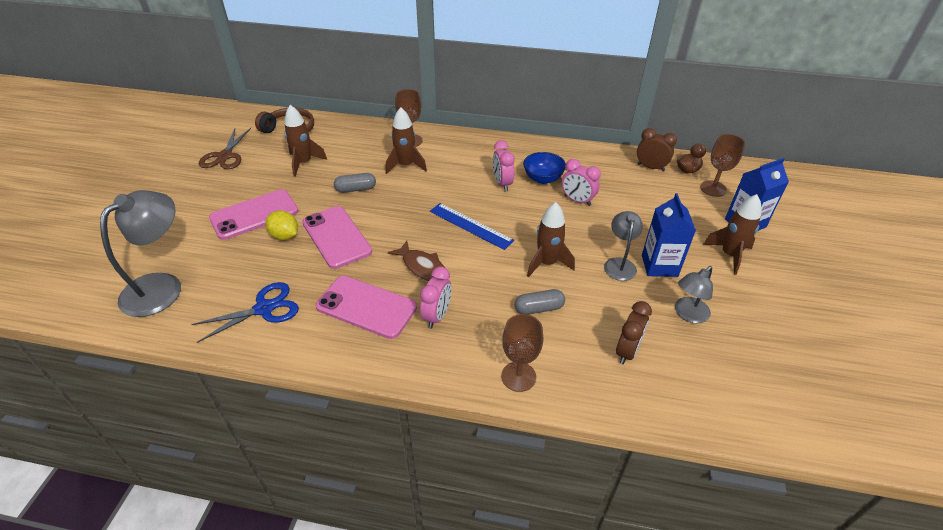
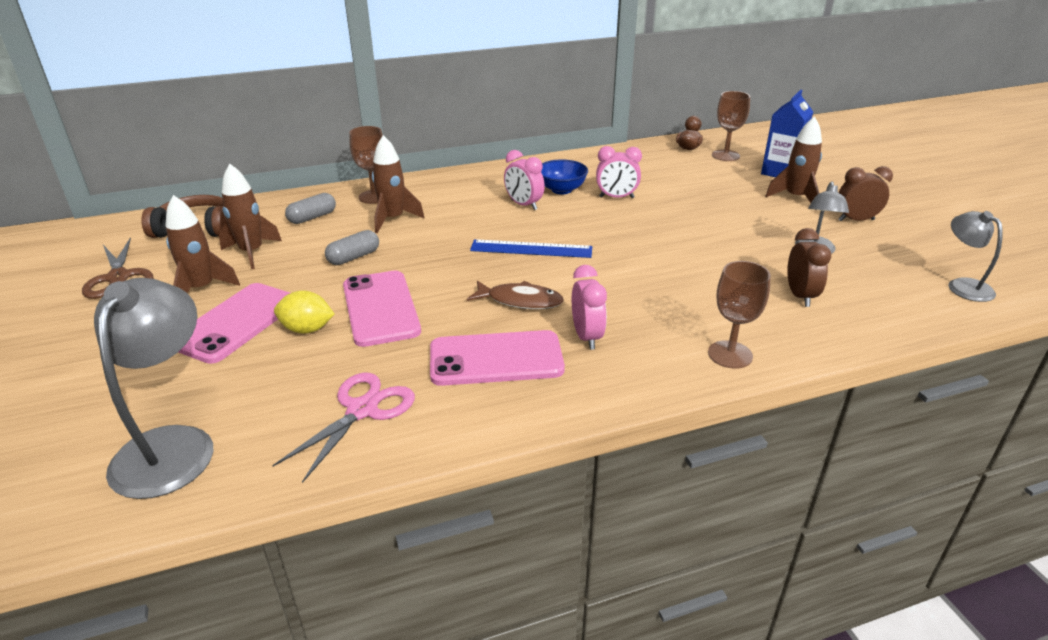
camera: 30 degrees left, 10 degrees down
(264, 309) = (362, 410): blue scissors -> pink scissors
(336, 237) = (380, 308): pink phone -> pink phone turned 45 degrees clockwise
(539, 308) = (682, 293): grey capsule -> grey capsule (312, 217)
(547, 263) = (647, 254): brown rocket -> brown rocket (202, 289)
(619, 264) = (714, 233): grey lamp -> grey lamp (963, 285)
(650, 167) = (654, 154): brown clock -> brown clock (856, 220)
(659, 265) = (749, 223): blue carton -> none

